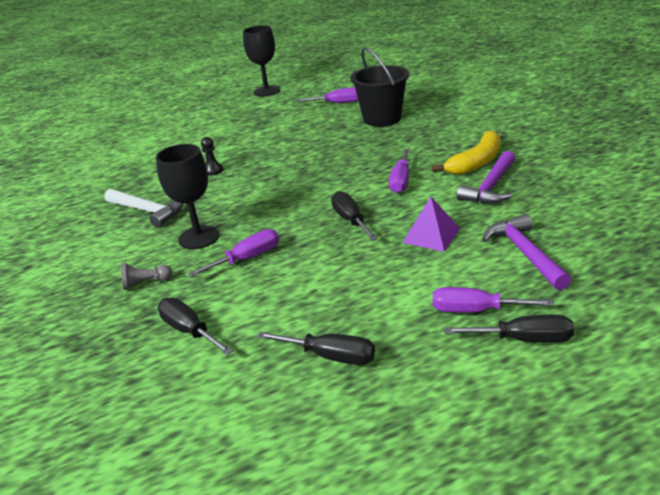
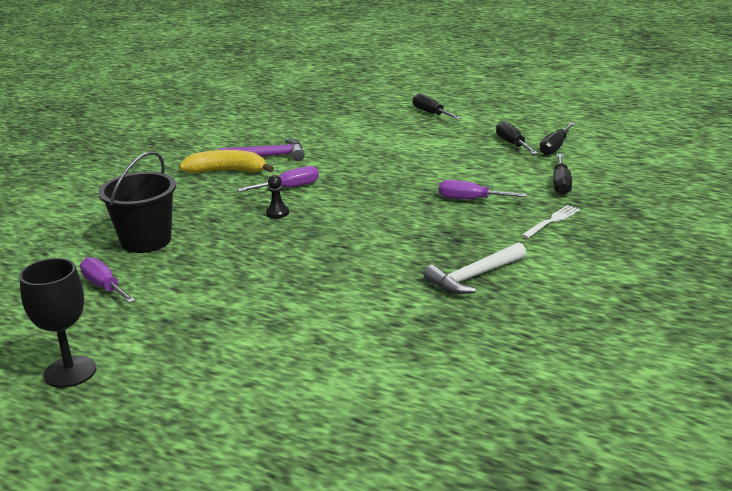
camera: 130 degrees left, 5 degrees down
(146, 283) = (552, 221): grey pawn -> white fork
(148, 211) = (474, 277): white hammer -> white hammer turned 120 degrees counterclockwise
(198, 237) = (475, 230): black goblet -> none
(213, 170) = (360, 284): black pawn -> black pawn (277, 213)
(351, 220) = (373, 185): black screwdriver -> black screwdriver (555, 147)
(431, 235) = (361, 155): purple pyramid -> none
(475, 310) = (423, 126): purple screwdriver -> none
(524, 253) = (349, 129): purple hammer -> none

